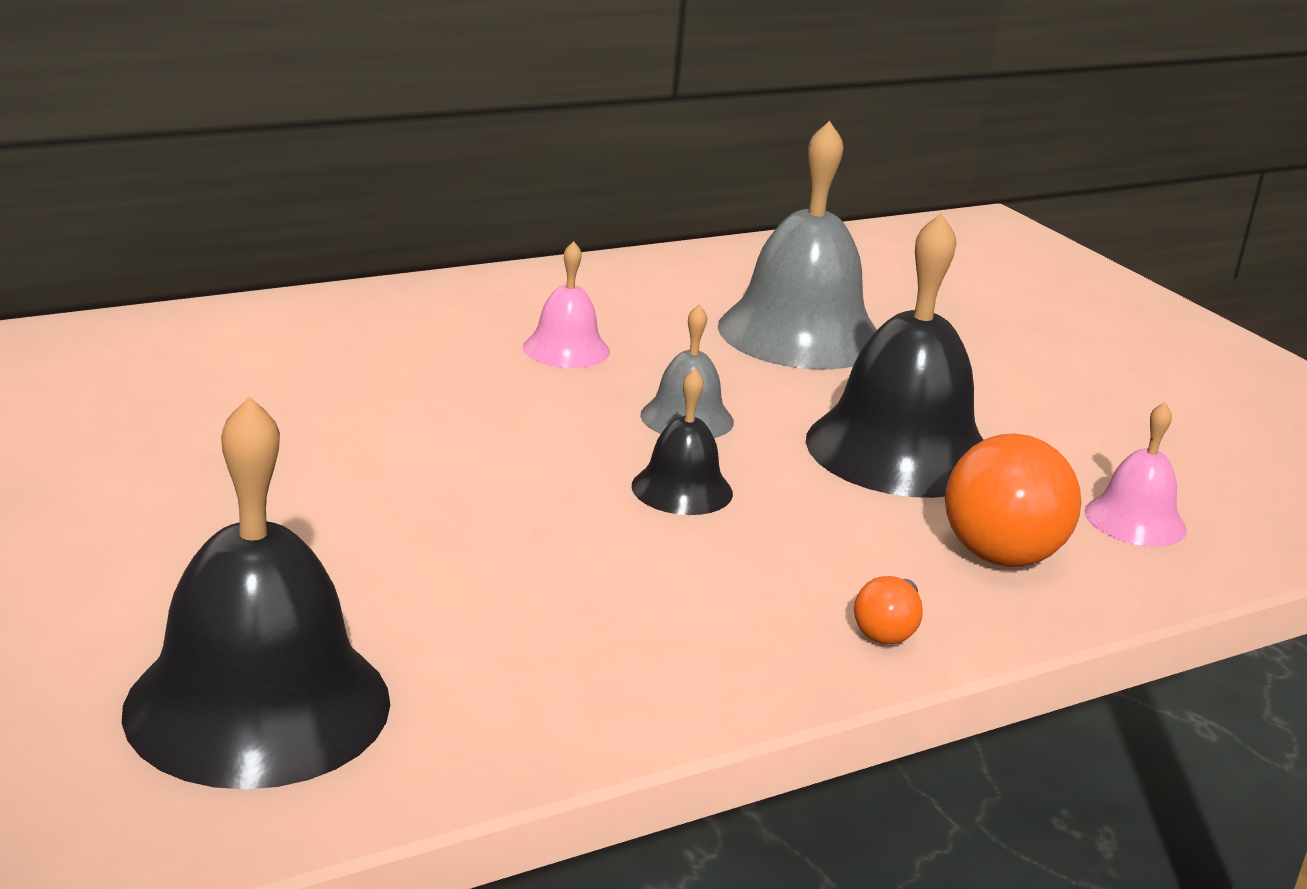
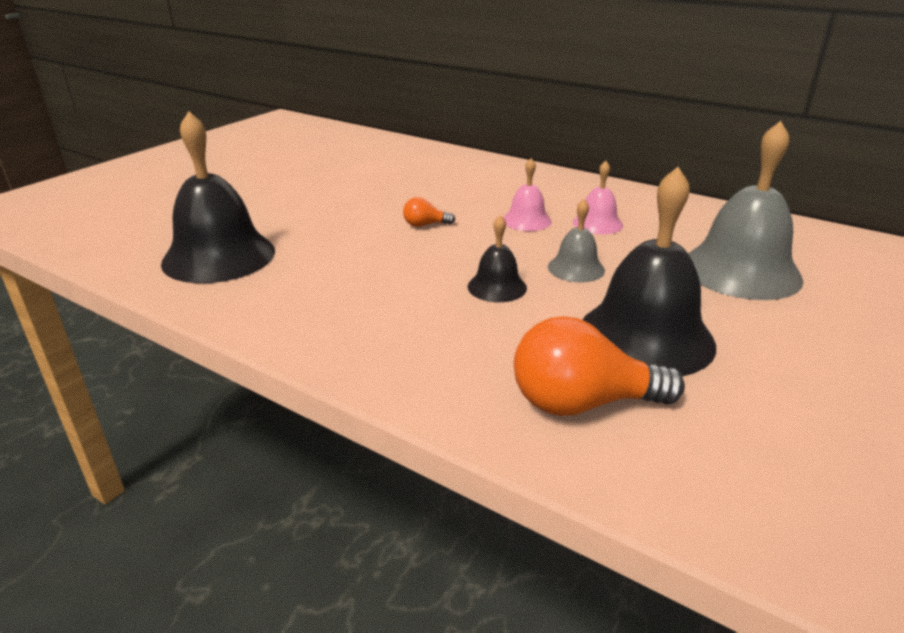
camera: 65 degrees right, 5 degrees up
(887, 630) = (420, 382): orange light bulb -> orange light bulb (425, 225)
(1135, 520) = (698, 455): pink bell -> pink bell (526, 220)

